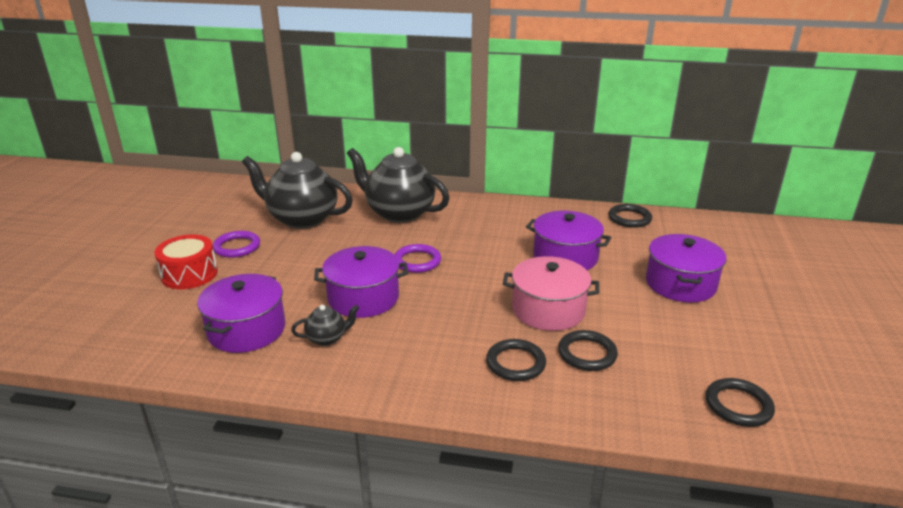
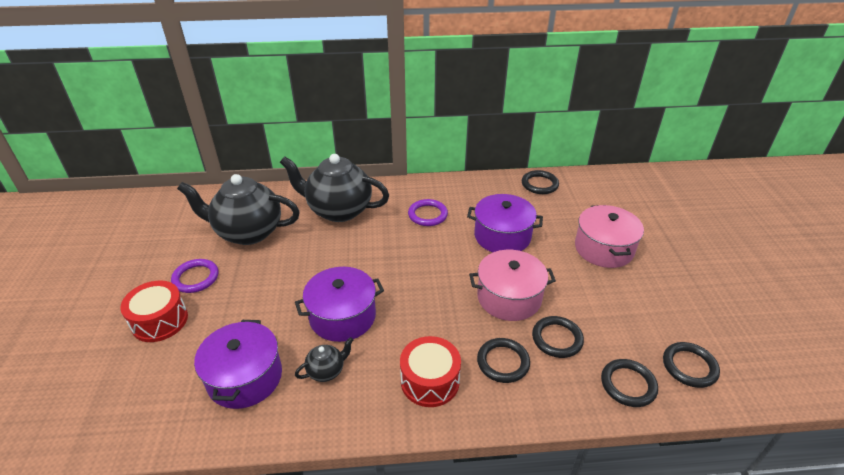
camera: 15 degrees left, 10 degrees up
(417, 261) = (376, 264): purple ring -> purple ring (427, 215)
(429, 365) = (430, 381): none -> red drum
(653, 408) = (628, 385): none -> black ring
(680, 284) = (604, 249): purple pot -> pink pot

